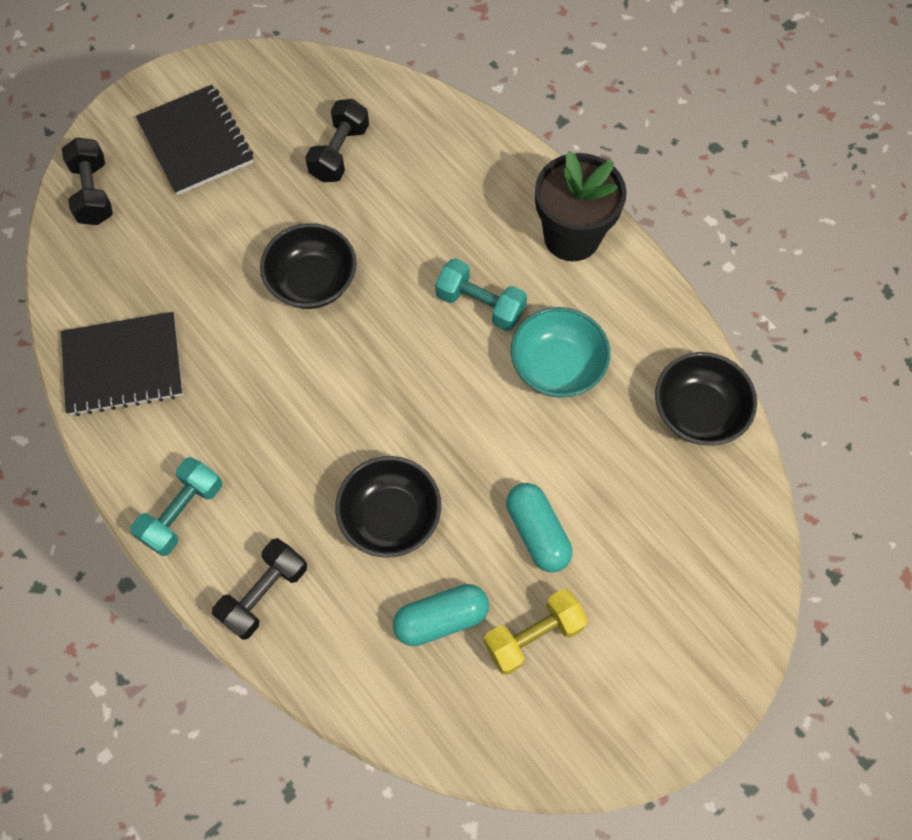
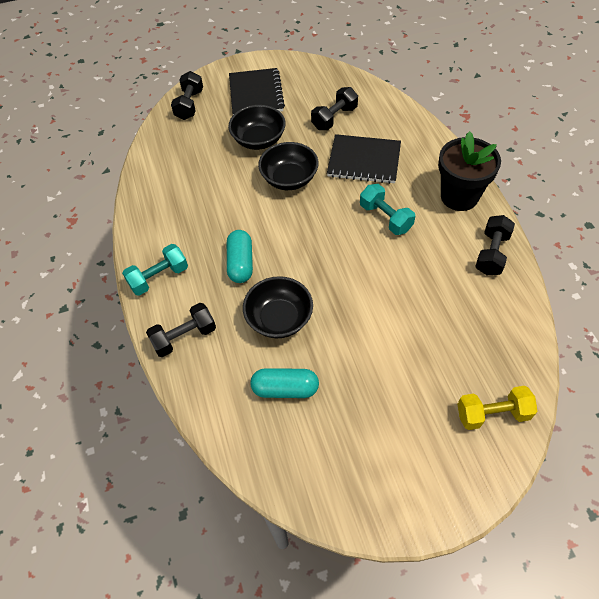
camera: 25 degrees right, 10 degrees down
(123, 365) = (164, 192): black notebook -> black notebook (364, 161)
(533, 636) = (341, 420): yellow dumbbell -> yellow dumbbell (492, 414)
(537, 532) = (369, 358): turquoise capsule -> turquoise capsule (240, 263)
(557, 366) = (421, 266): turquoise bowl -> none
(645, 316) = (491, 253): none -> black dumbbell
(697, 412) = (507, 320): black bowl -> black bowl (259, 140)

